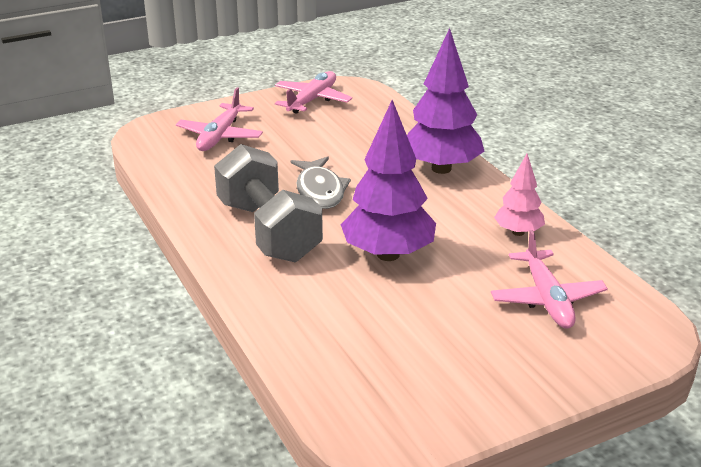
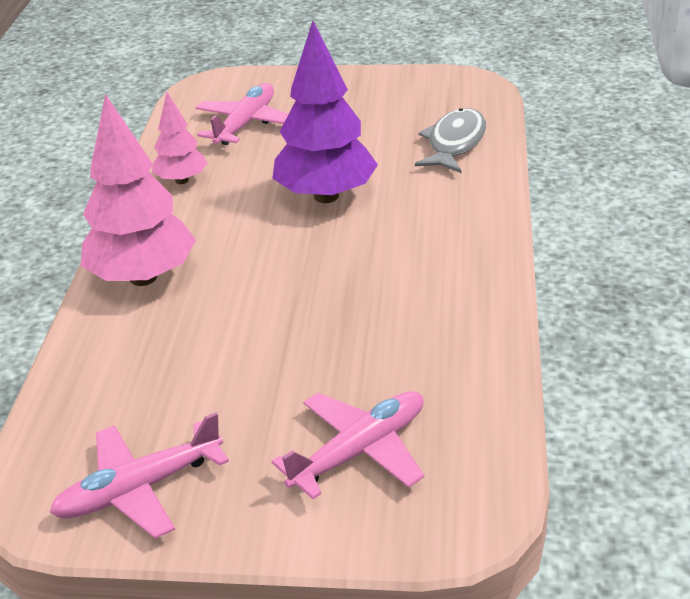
camera: 145 degrees left, 5 degrees up
(268, 231) = (420, 258): grey dumbbell -> none
(320, 191) = (314, 293): grey fish -> grey fish (454, 143)
(441, 168) = (143, 277): purple tree -> pink tree

